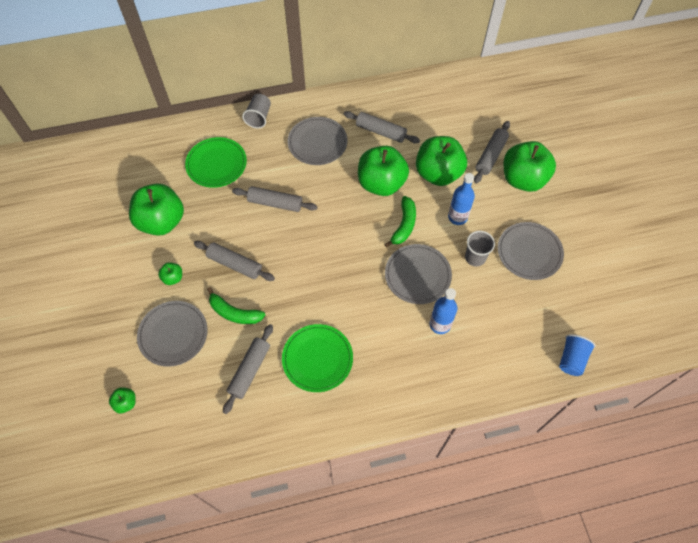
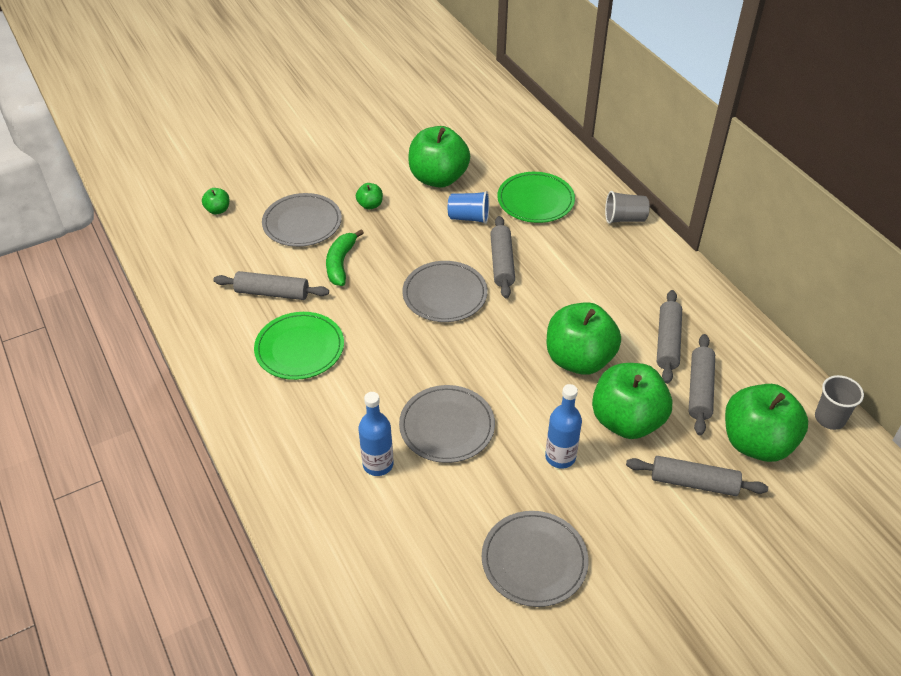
camera: 75 degrees right, 15 degrees down
(235, 264) = (404, 248): grey rolling pin -> grey rolling pin (700, 390)
(317, 142) = (614, 281): grey plate -> grey plate (445, 294)
(404, 225) = (521, 397): green banana -> none
(475, 257) = (499, 489): grey cup -> grey cup (829, 418)
(523, 179) = (669, 534): green apple -> green apple (756, 443)
(571, 359) = (363, 642): blue cup -> blue cup (469, 217)

